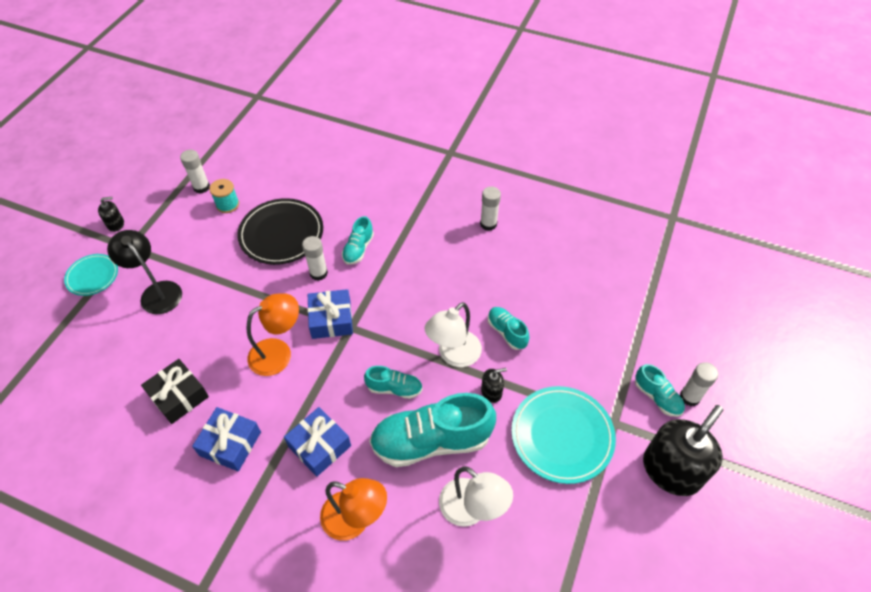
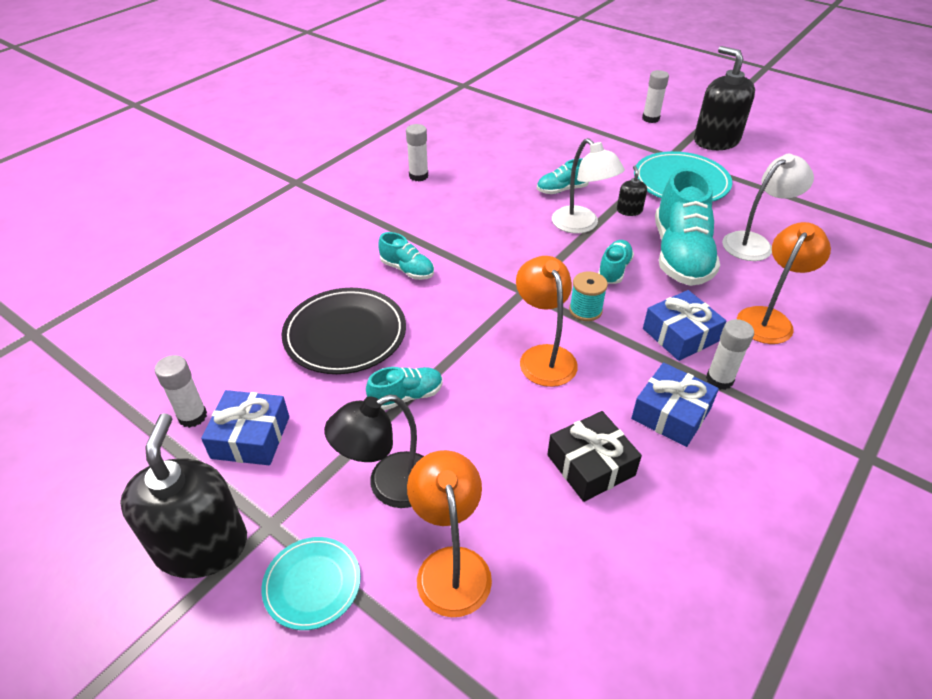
camera: 75 degrees left, 10 degrees down
(103, 334) = (451, 565): none -> orange lamp
(115, 224) = (201, 545): black soap dispenser -> black soap dispenser, size x2.24
(227, 205) = (252, 387): turquoise spool -> turquoise spool (585, 310)
(318, 273) = (430, 307): white glue stick -> white glue stick (719, 379)
(331, 319) = (507, 305): blue gift -> blue gift (250, 437)
(657, 397) = (648, 132): turquoise shoe -> turquoise shoe (406, 396)

